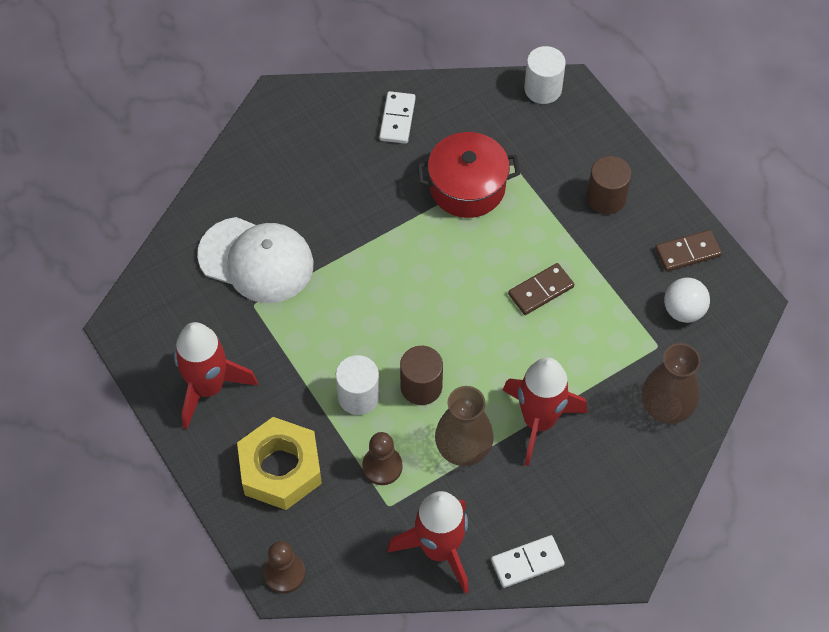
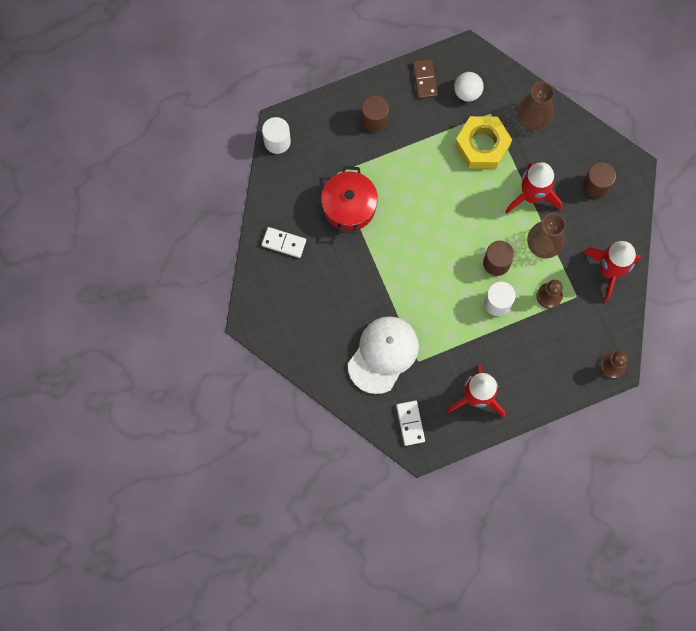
camera: 80 degrees left, 15 degrees up
(280, 469) = (541, 359): yellow nut -> yellow nut (482, 145)
(527, 562) = (624, 221): white domino -> white domino (410, 423)
(541, 291) = (438, 175): brown domino -> none
(578, 512) = (596, 185): none -> brown cylinder

